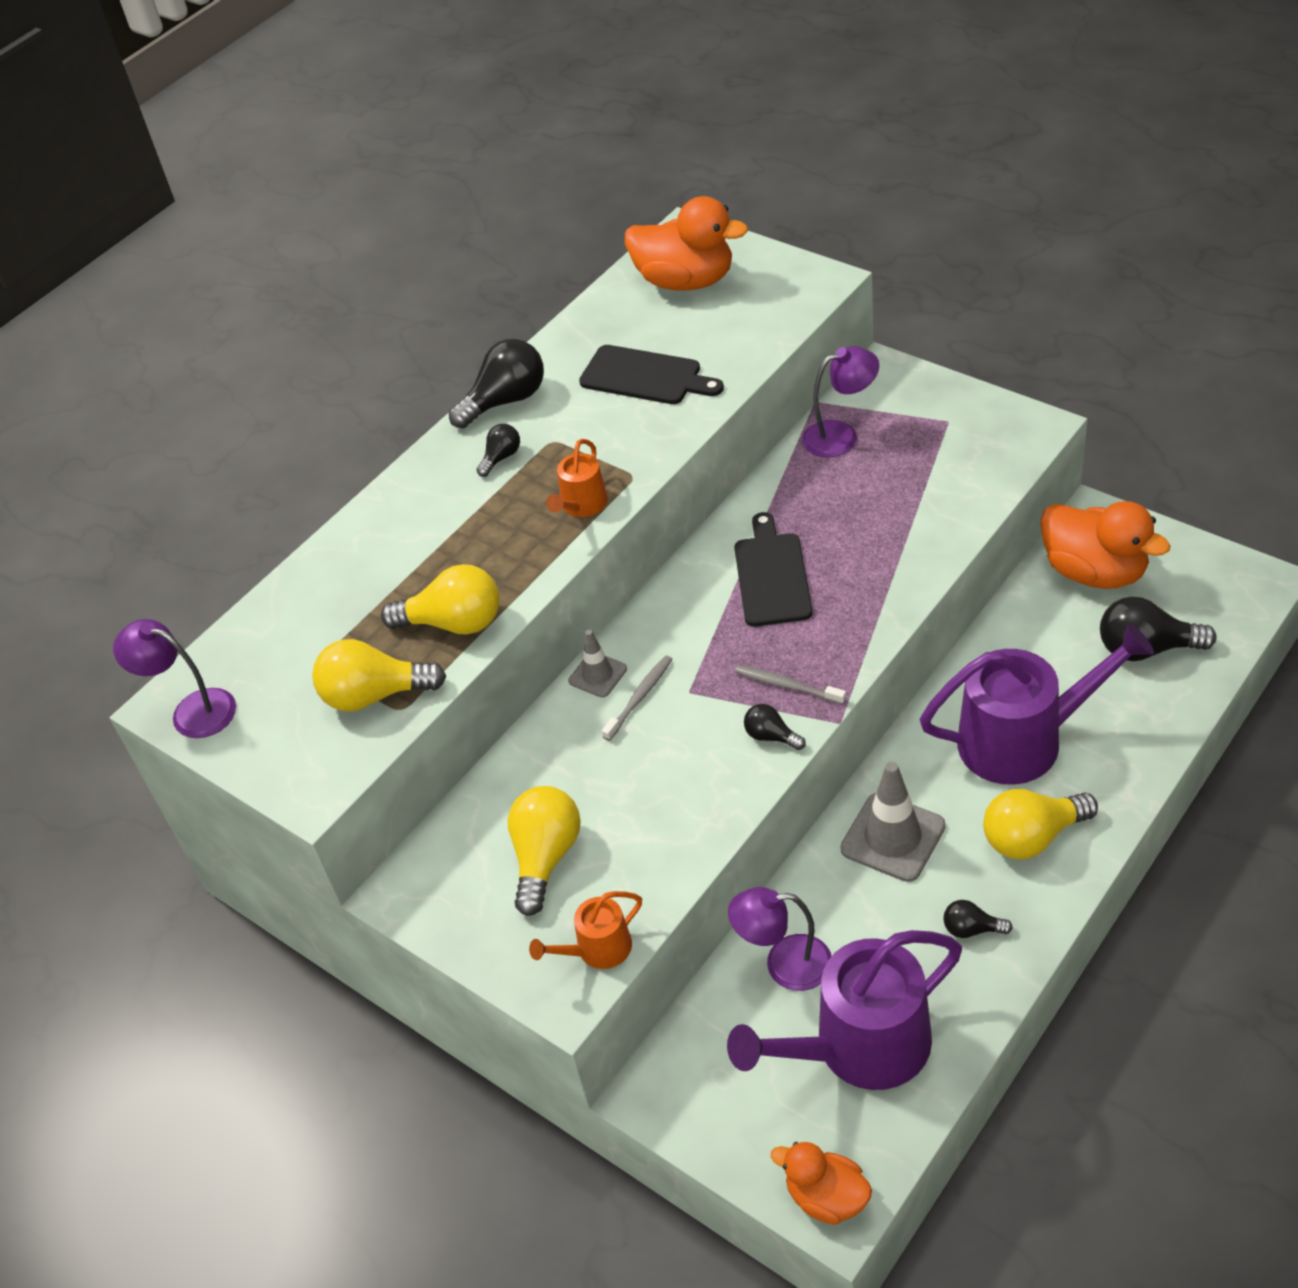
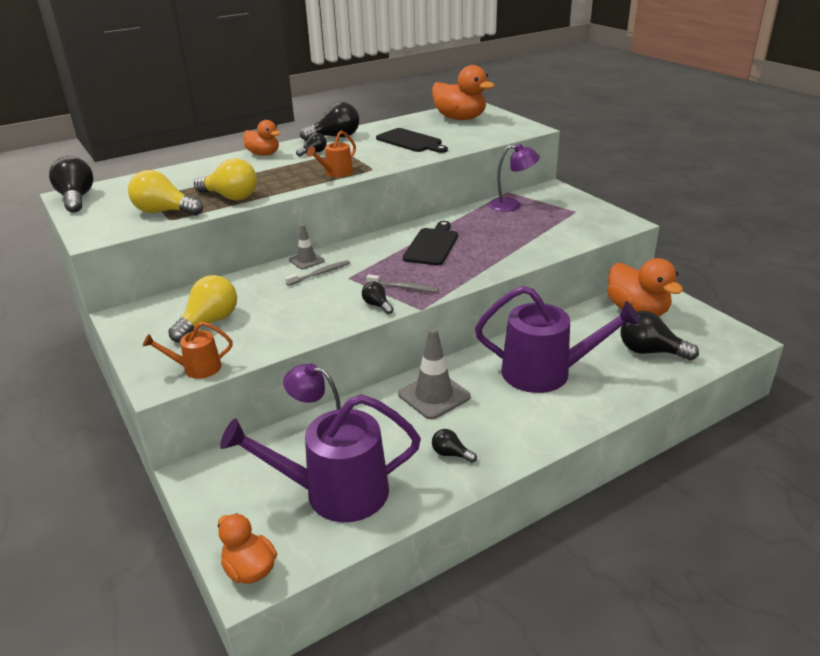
camera: 15 degrees right, 15 degrees down
(192, 710) = (76, 199): purple lamp -> black light bulb
(417, 488) = (263, 154): none -> orange duck
(787, 685) = (404, 287): grey toothbrush -> grey toothbrush turned 150 degrees clockwise
(1032, 837) = (521, 420): yellow light bulb -> none

